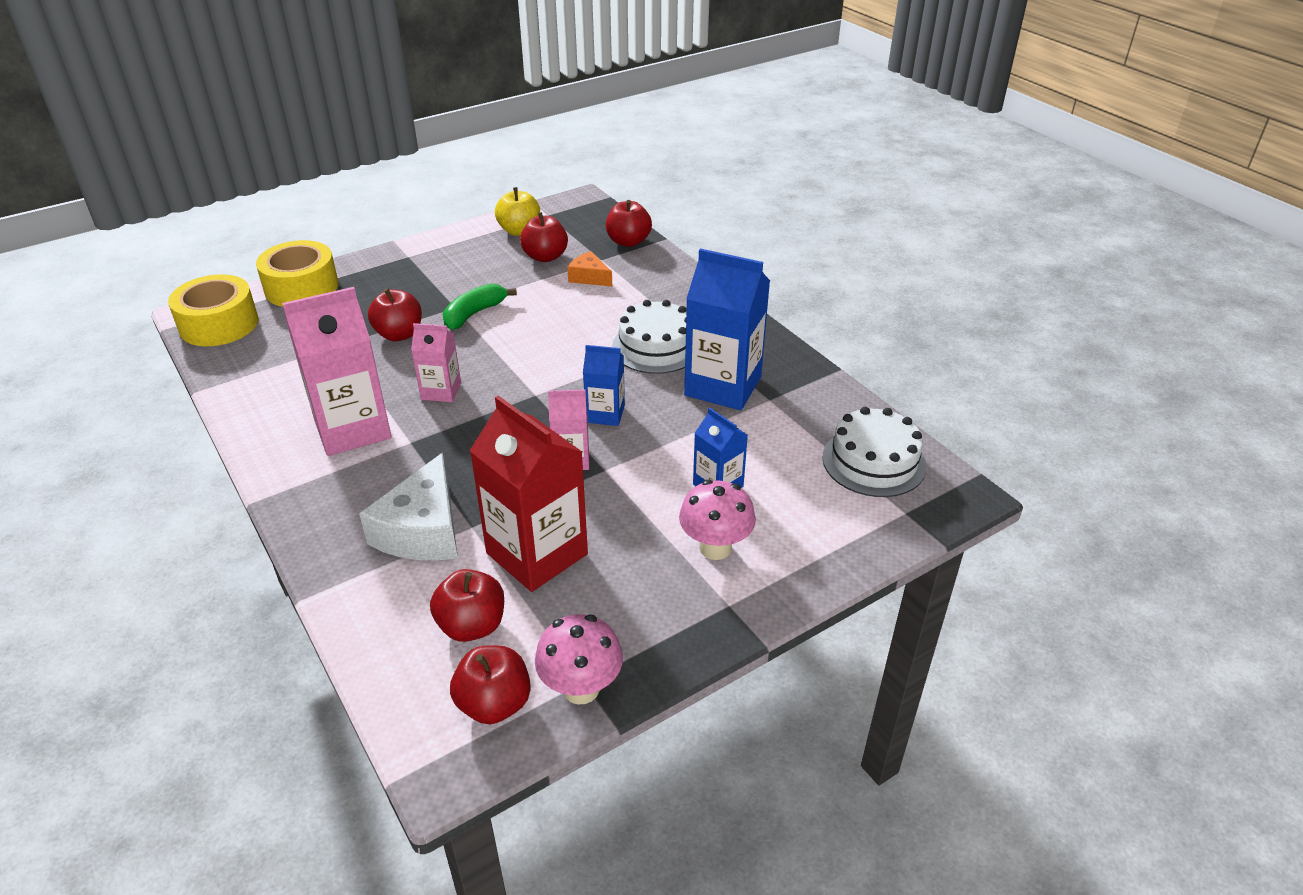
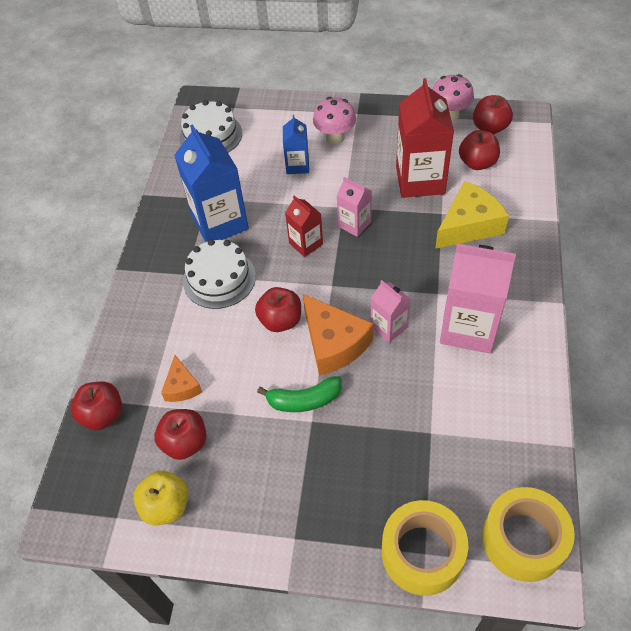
camera: 135 degrees left, 15 degrees up
(399, 334) = (378, 413): red apple -> red apple (280, 320)
(423, 530) = (469, 225): white cheese -> yellow cheese
(486, 356) = (333, 343): none -> orange cheese
(605, 414) = (306, 244): blue carton -> red carton

